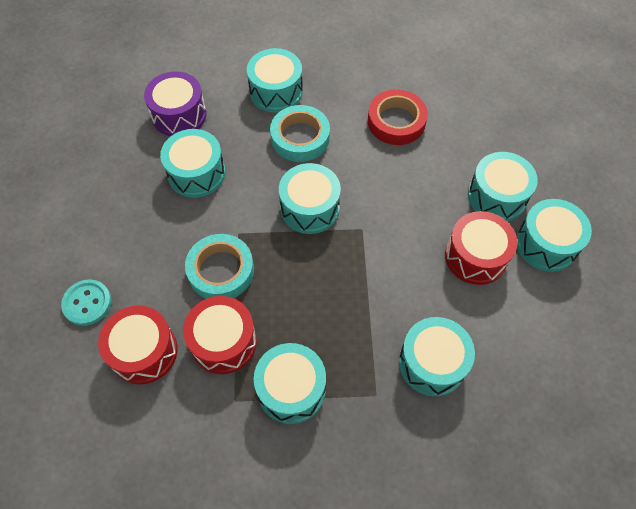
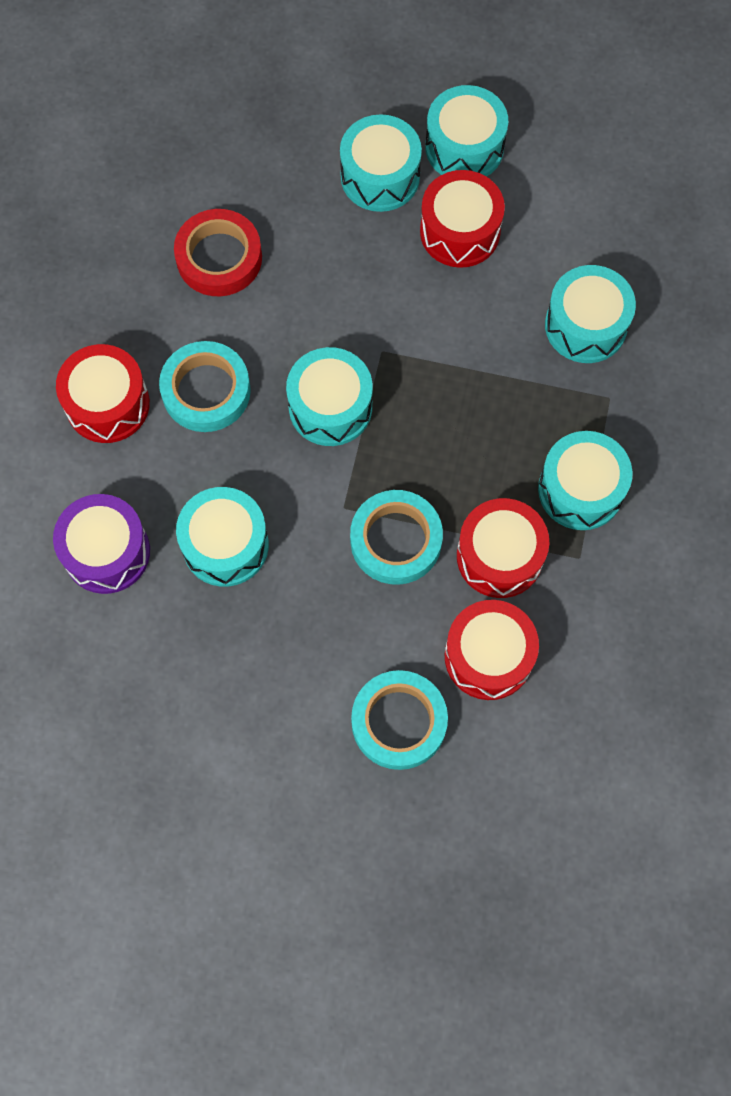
camera: 75 degrees left, 10 degrees up
(87, 303) = (399, 722): turquoise button -> turquoise tape
(276, 91) = (107, 404): turquoise drum -> red drum

